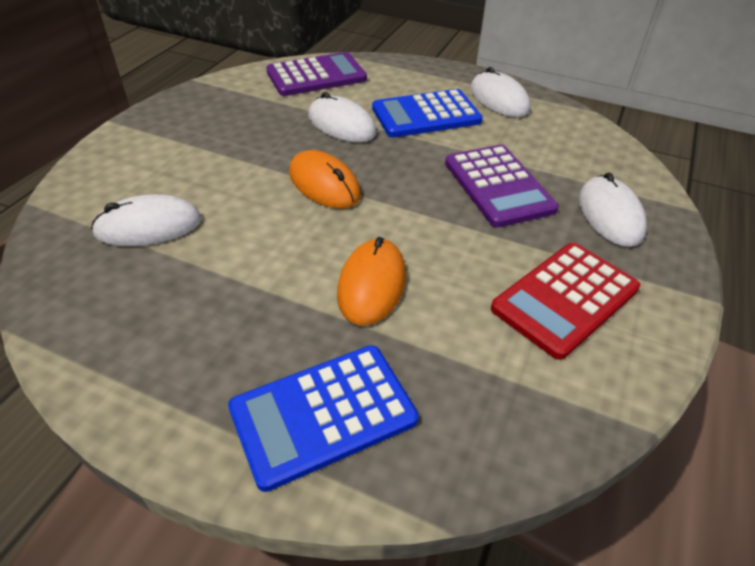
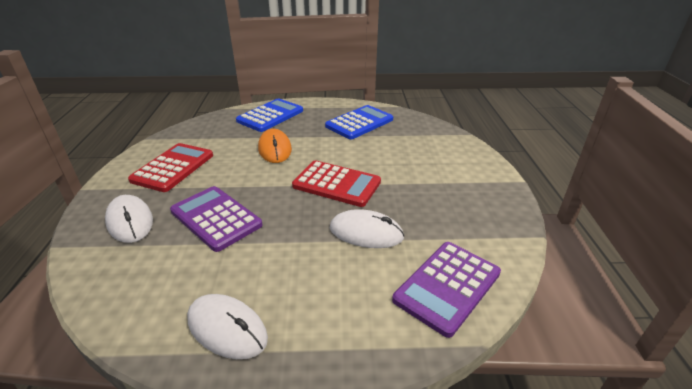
camera: 155 degrees right, 10 degrees down
(148, 226) = (402, 141): white mouse -> none
(324, 184) = (336, 184): orange mouse -> red calculator
(426, 115) = (300, 271): blue calculator -> blue calculator (359, 123)

